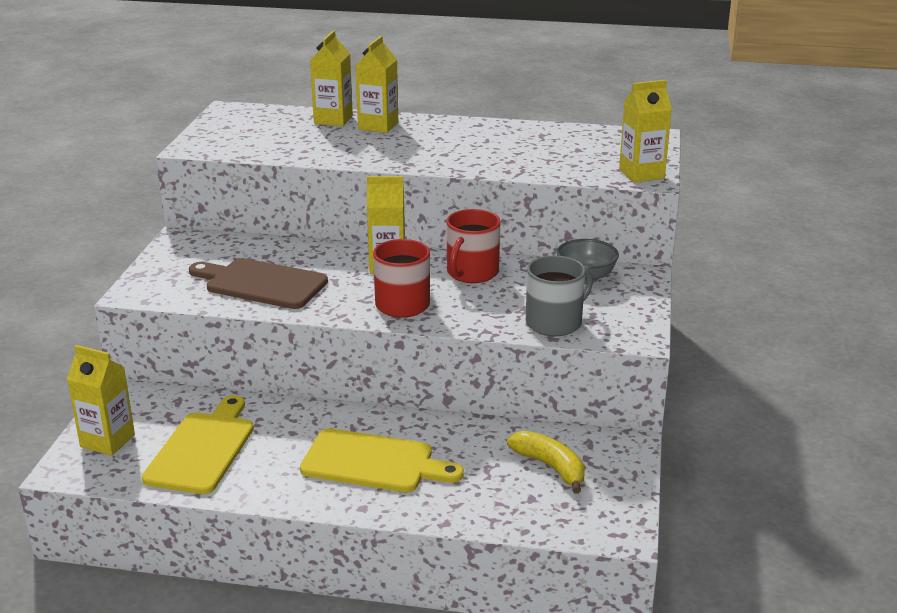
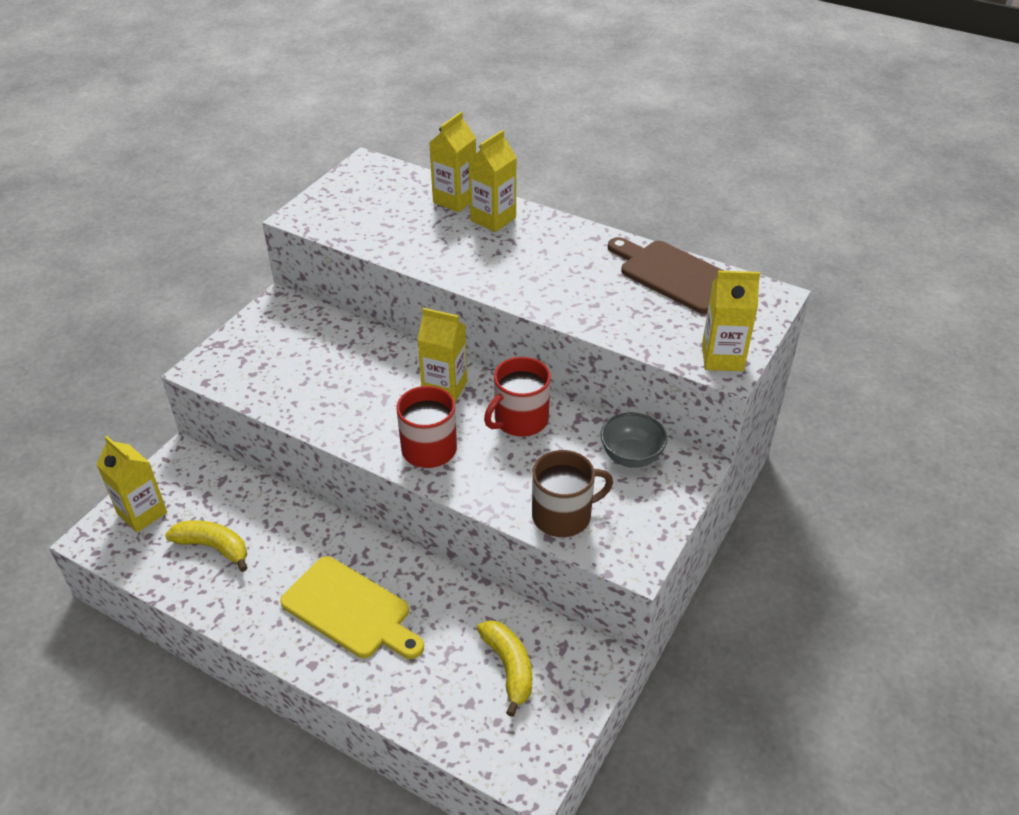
camera: 20 degrees right, 15 degrees up
(202, 449) = (213, 547): yellow cutting board -> yellow banana
(261, 283) = (317, 384): brown cutting board -> brown cutting board (674, 275)
(555, 322) = (563, 515): grey mug -> brown mug

